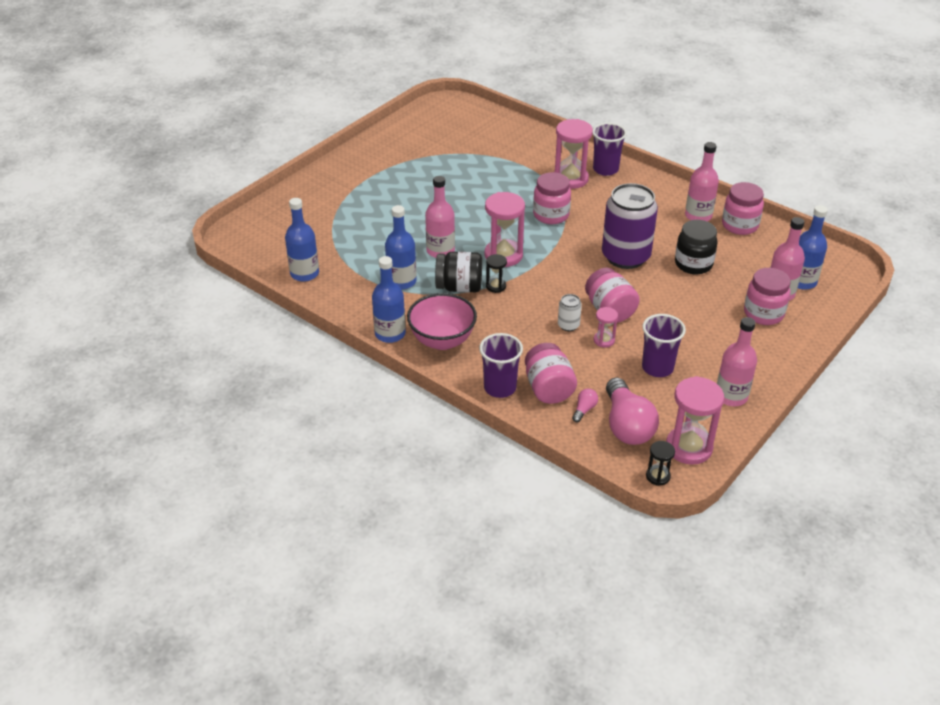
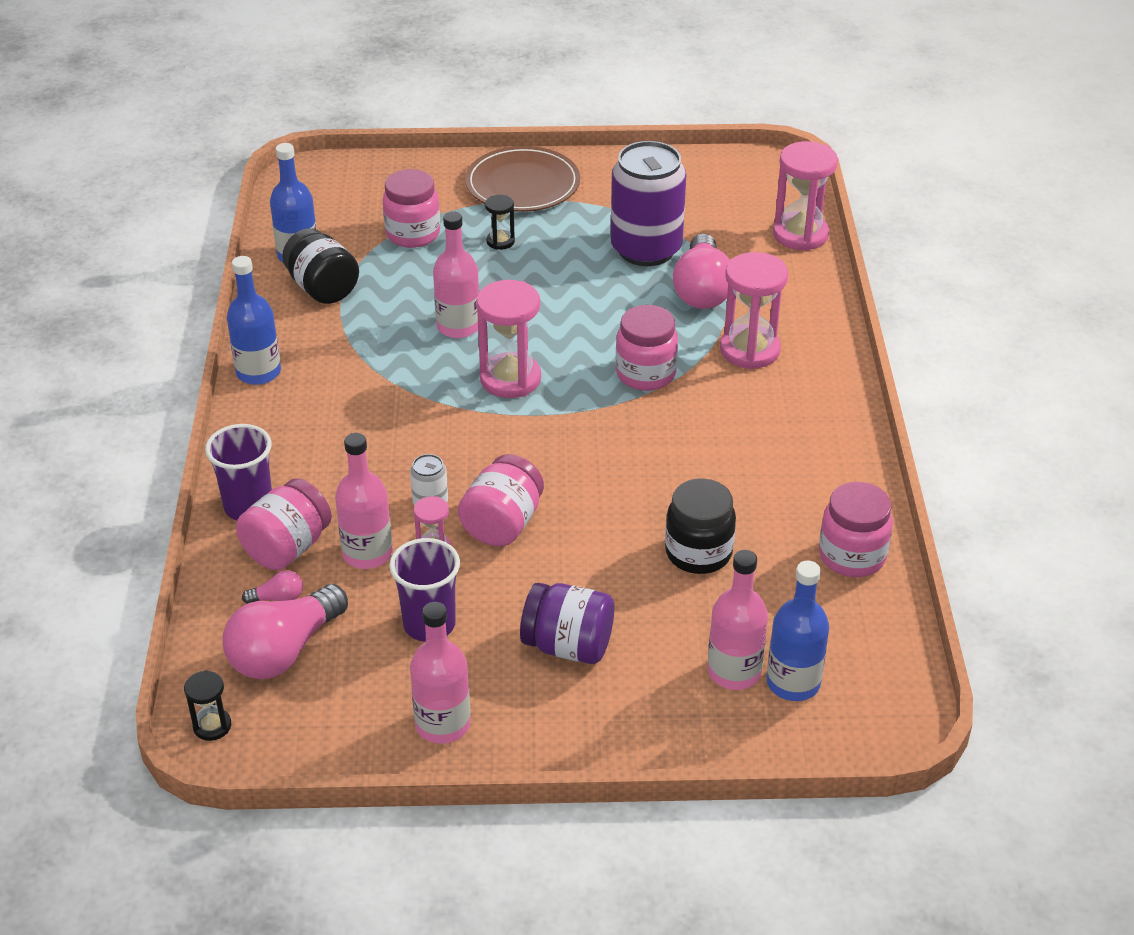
camera: 50 degrees right, 0 degrees up
(350, 175) = (522, 184): none -> brown plate
(402, 281) = (364, 329): blue bottle -> none
(442, 340) = (288, 417): pink bowl -> none
(459, 287) = (404, 377): black jar -> black jar (323, 288)
(496, 286) = (440, 405): black hourglass -> black hourglass (500, 241)
(509, 168) = (702, 290): none -> pink light bulb
(605, 169) = (815, 368): purple cup -> none
(625, 256) = (637, 482): purple can -> purple can (646, 249)
(688, 447) = (295, 730): pink hourglass -> pink hourglass (800, 234)
(698, 216) = (820, 505): pink bottle -> pink bottle (367, 553)
(716, 332) = (568, 646): none -> purple jar
(763, 313) = (665, 675): pink jar -> pink jar (413, 234)

